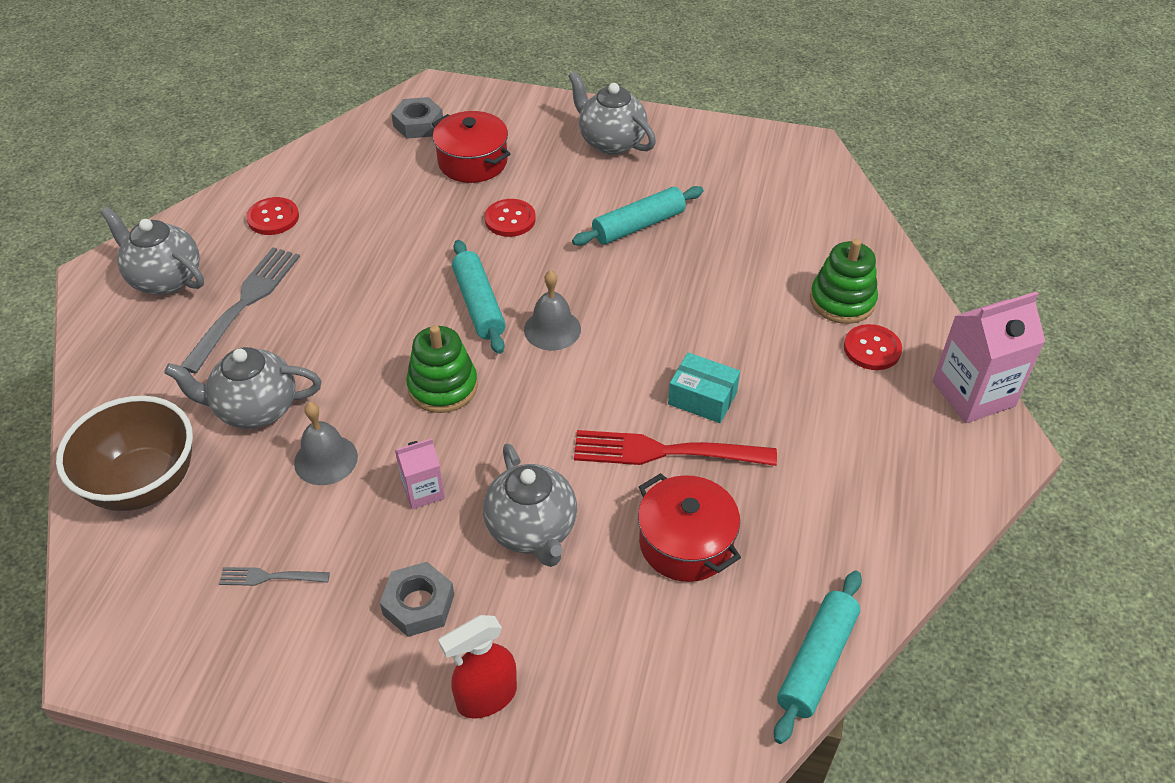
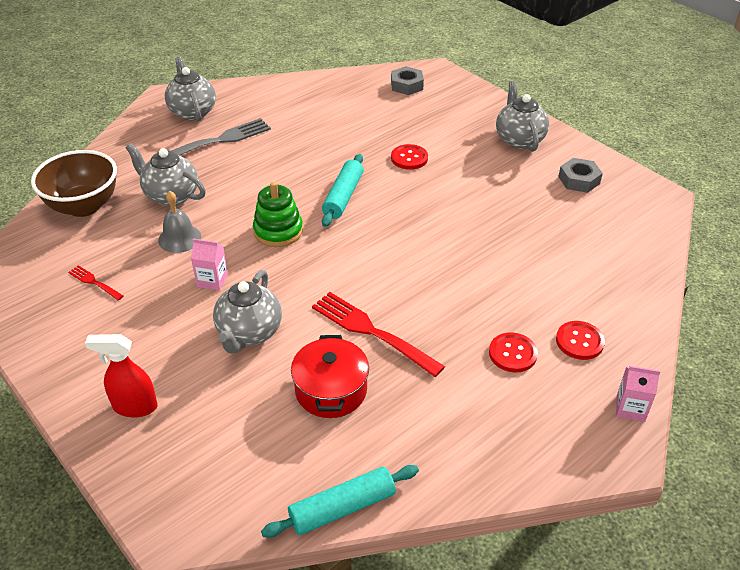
camera: 35 degrees right, 5 degrees down
(270, 577) = (95, 282): grey fork -> red fork
(273, 218) = (276, 104): red button -> red button (512, 353)
(418, 604) = (150, 337): grey nut -> grey nut (579, 180)
(473, 162) = (418, 118): red pot -> none
(552, 329) = (373, 229): grey bell -> none
(638, 225) = (488, 195): turquoise rolling pin -> none
(702, 398) = (427, 313): turquoise box -> none
(842, 301) = (588, 301): green stacking toy -> none
(973, 394) = (630, 408): pink carton -> pink carton, size x0.54

